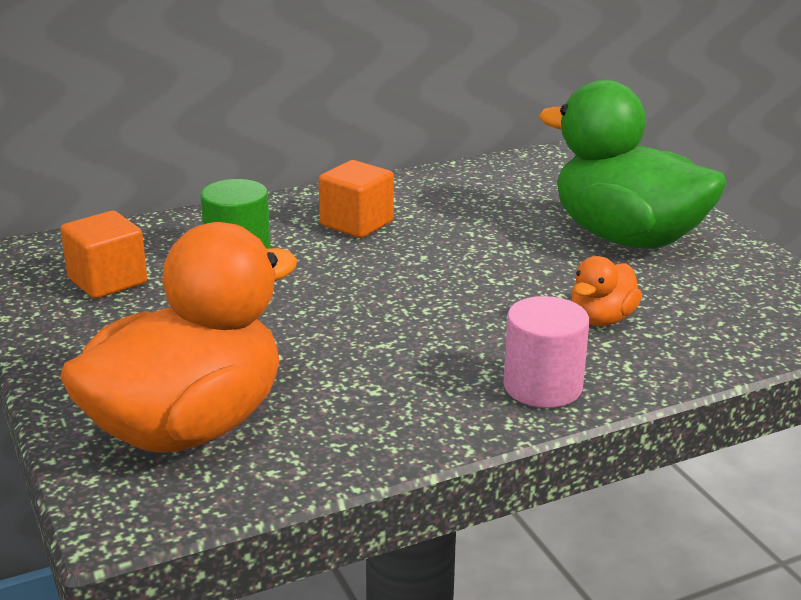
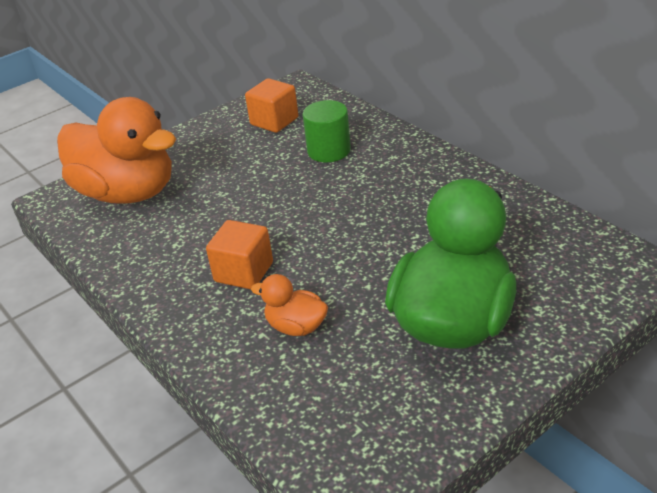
camera: 80 degrees right, 10 degrees up
(356, 223) = (399, 182): orange cube -> orange cube (244, 272)
(542, 386) = (193, 312): pink cylinder -> none

